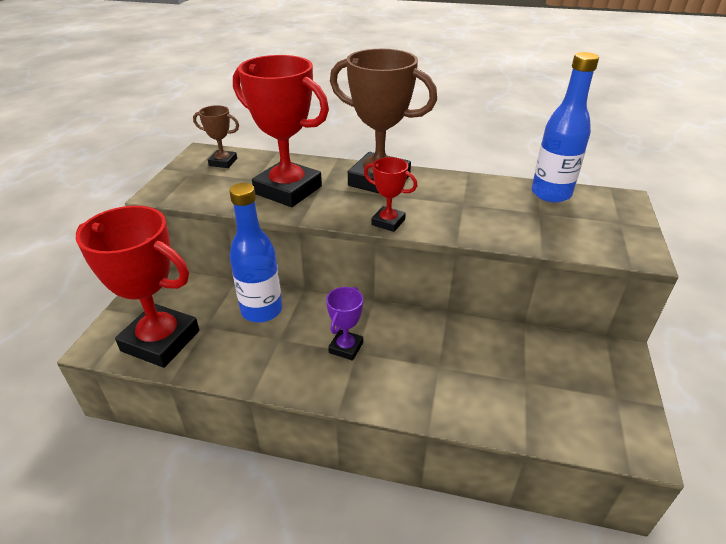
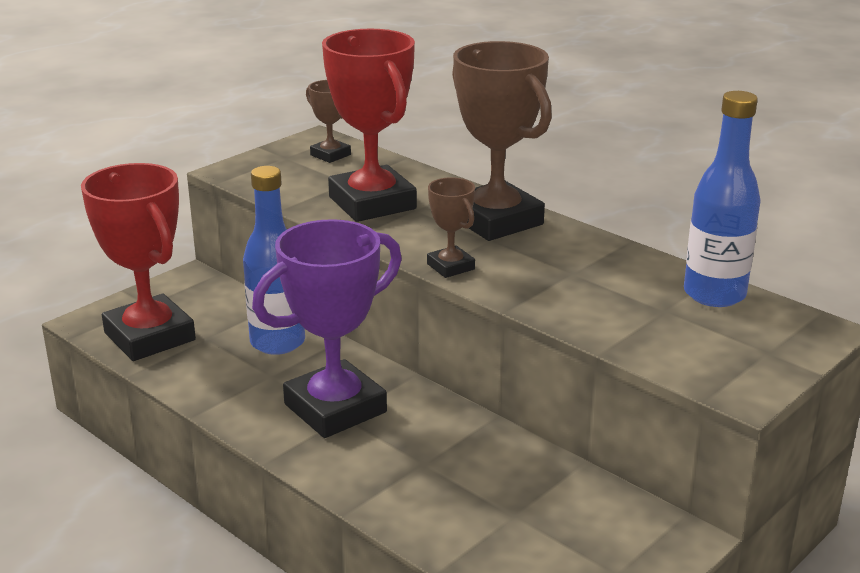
camera: 30 degrees right, 10 degrees down
(346, 347) = (335, 408): purple trophy -> purple trophy, size x2.10
(388, 222) = (450, 266): red trophy -> brown trophy

